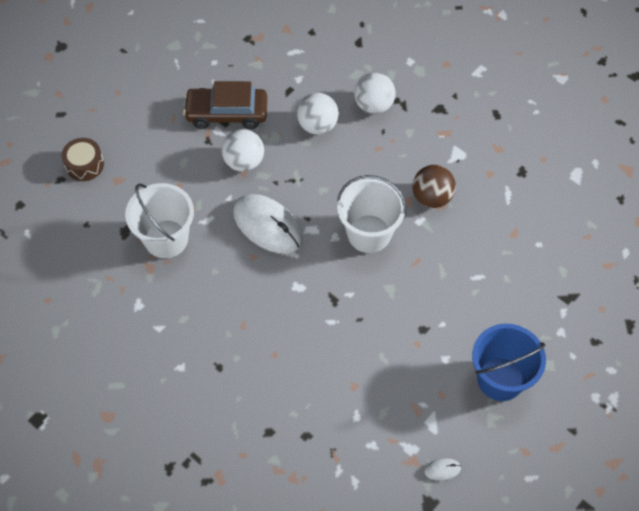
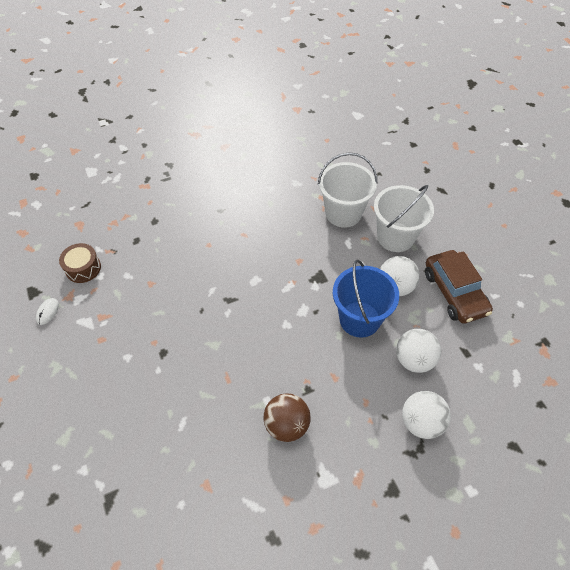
camera: 115 degrees right, 5 degrees down
(84, 165) = (435, 186): brown drum -> brown drum (83, 268)
(227, 113) = (454, 292): brown car -> brown car turned 135 degrees clockwise
(268, 225) = (322, 280): white mouse -> none
(369, 233) = (276, 352): white bucket -> white bucket (395, 237)
(500, 379) = (81, 391): blue bucket -> blue bucket (359, 319)

